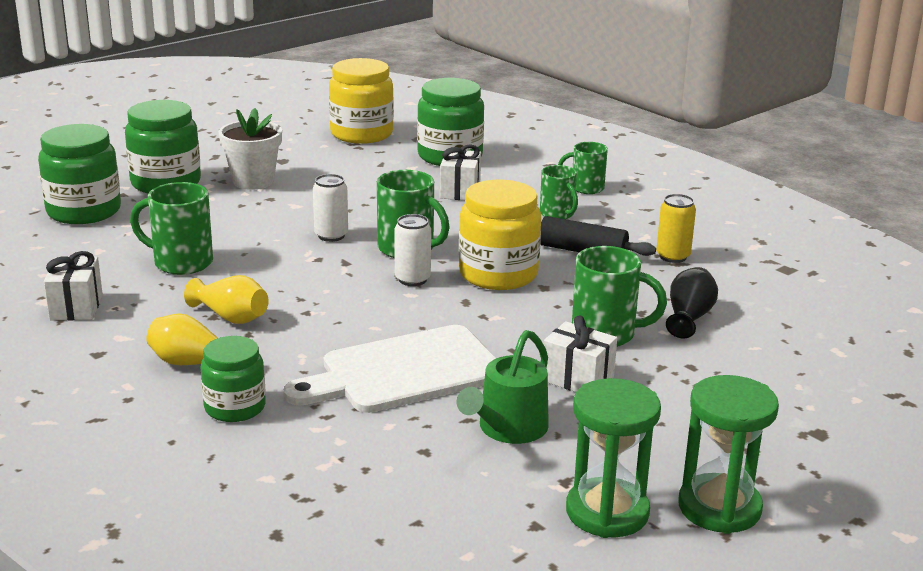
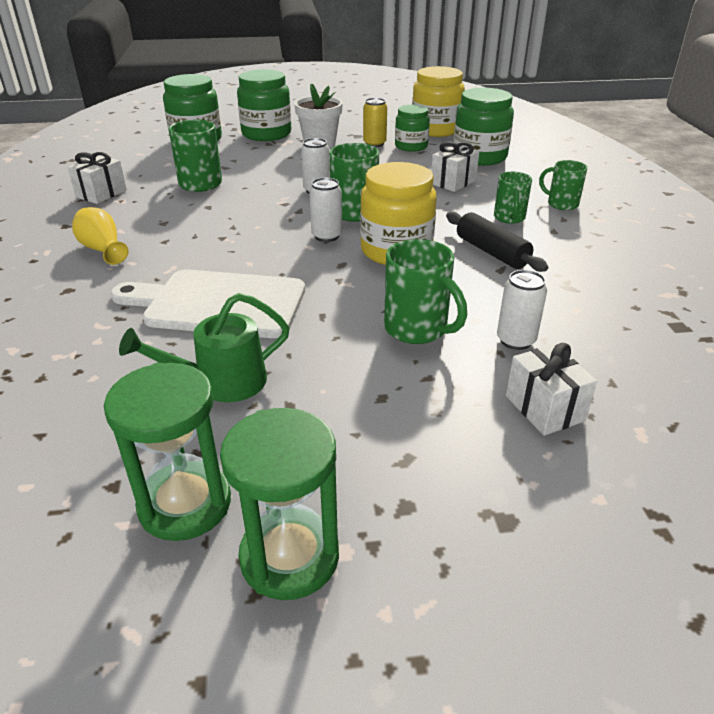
camera: 35 degrees right, 10 degrees up
(231, 317) = (172, 226): yellow vase -> none
(235, 407) = (77, 289): green jar -> green jar (411, 146)
(577, 379) = (339, 360): white gift -> white gift (544, 408)
(673, 256) = (570, 280): yellow can -> yellow can (374, 144)
(689, 318) = (515, 340): black vase -> white can

